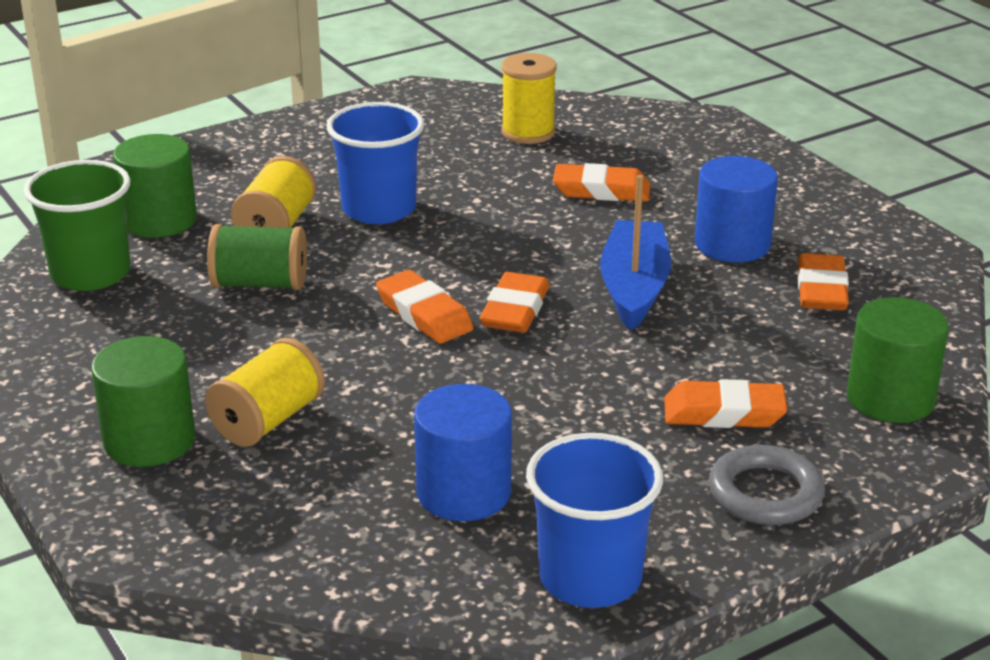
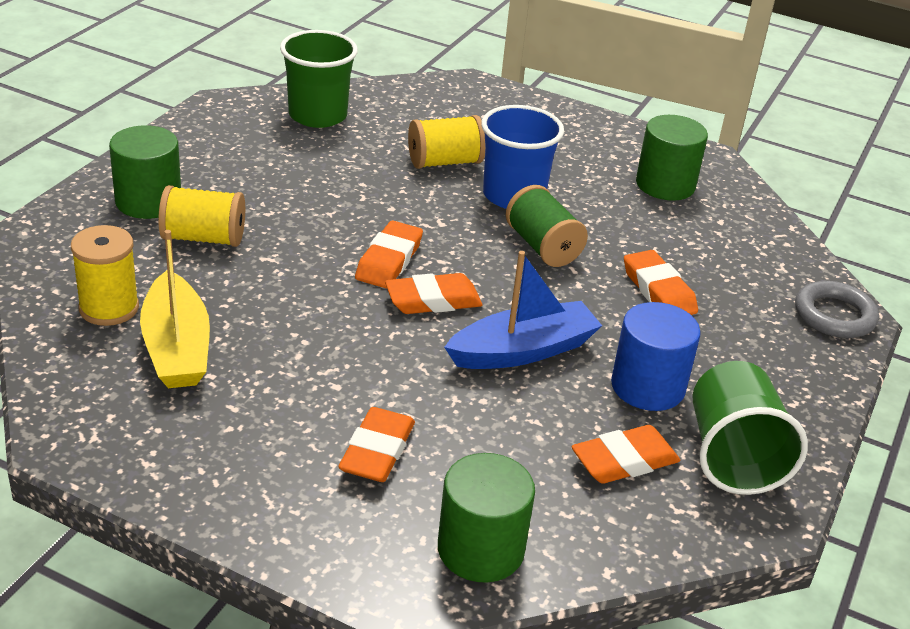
camera: 55 degrees right, 5 degrees up
(159, 220) = (406, 116): green cylinder -> green cylinder (665, 185)
(260, 284) = (365, 180): green spool -> green spool (542, 246)
(464, 492) = (177, 347): blue cylinder -> yellow boat
(528, 132) = (709, 227): yellow spool -> yellow spool (109, 308)
(590, 578) = (110, 438): blue cup -> none
(724, 413) = (377, 451): orange eraser -> orange eraser turned 45 degrees clockwise
(765, 493) = (279, 505): grey ring -> grey ring (834, 315)
(848, 239) = (732, 456): none -> green cup

